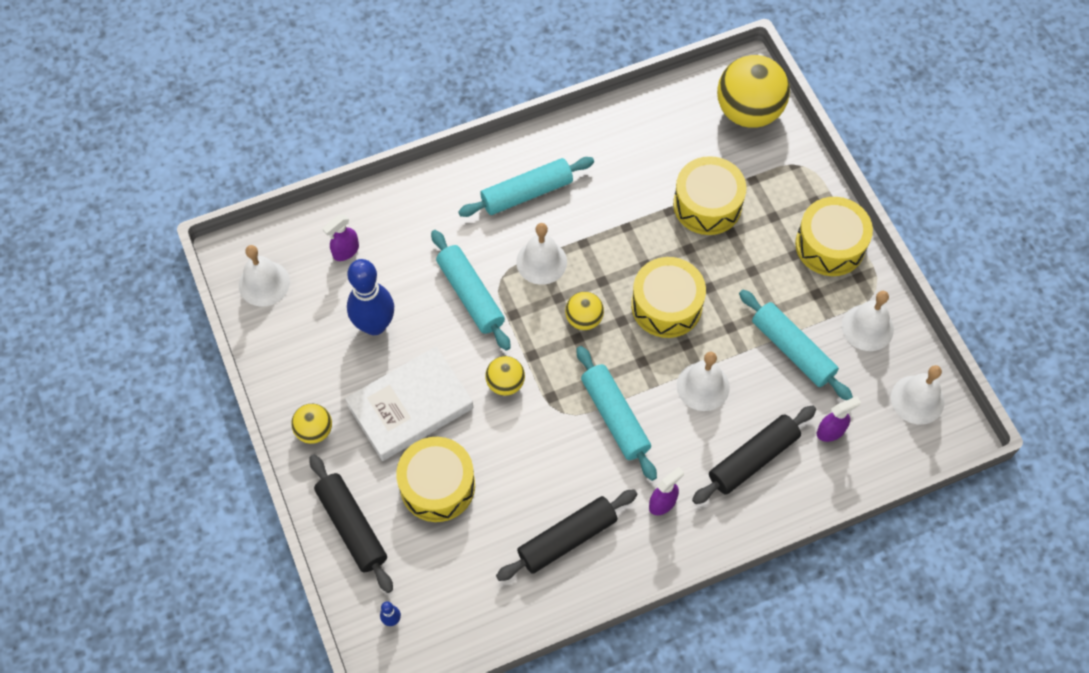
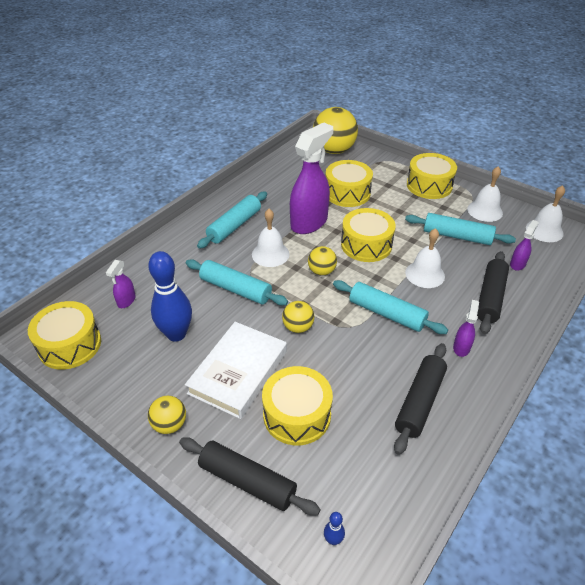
camera: 30 degrees left, 20 degrees down
(264, 283) = (70, 345): white bell -> yellow drum
(622, 233) = (309, 222): none -> purple spray bottle

